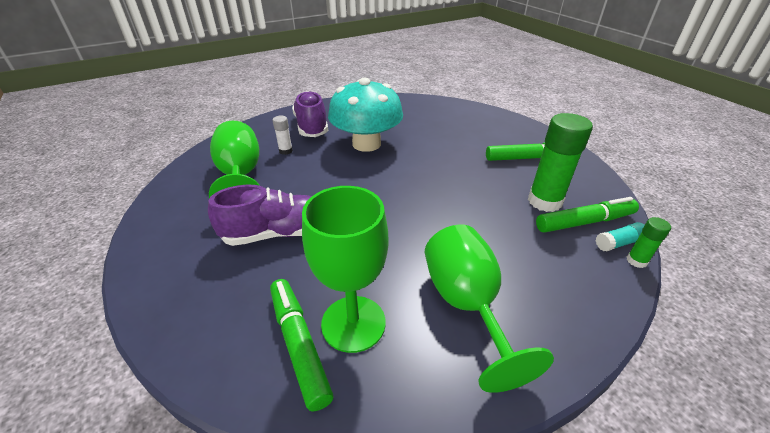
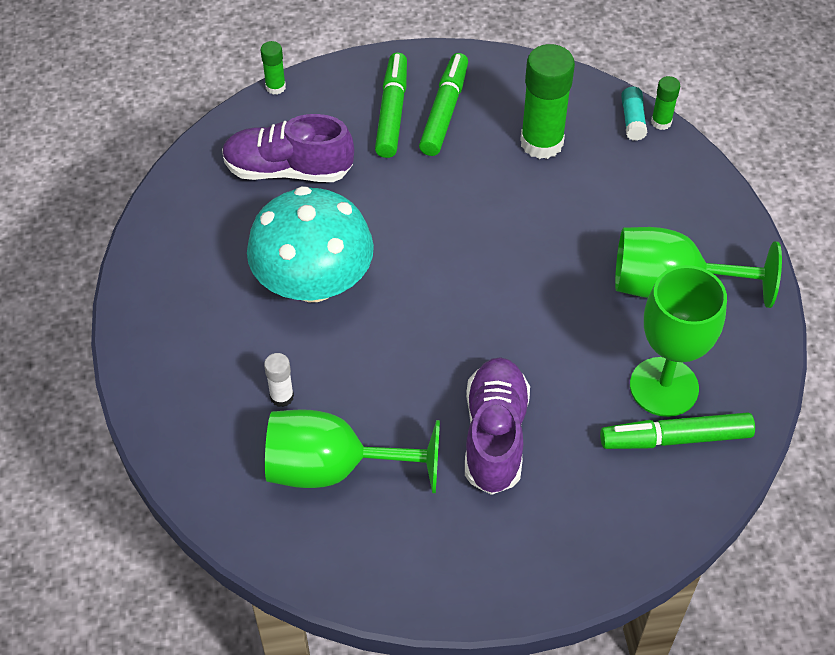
camera: 70 degrees left, 15 degrees up
(311, 126) = (211, 345): purple shoe -> purple shoe (288, 170)
(486, 108) = (275, 87): none -> green glue stick
(584, 222) = (591, 128): green marker -> green marker (392, 112)

